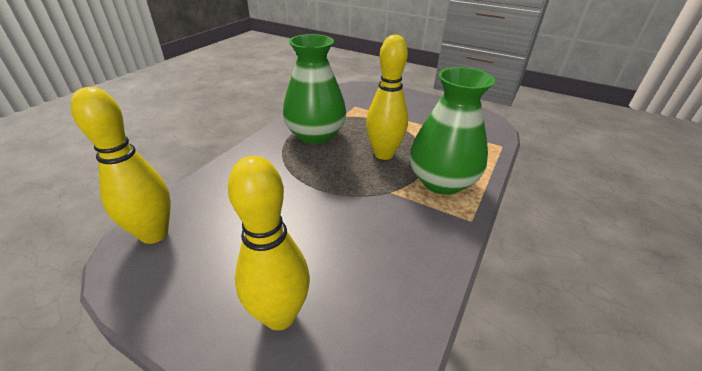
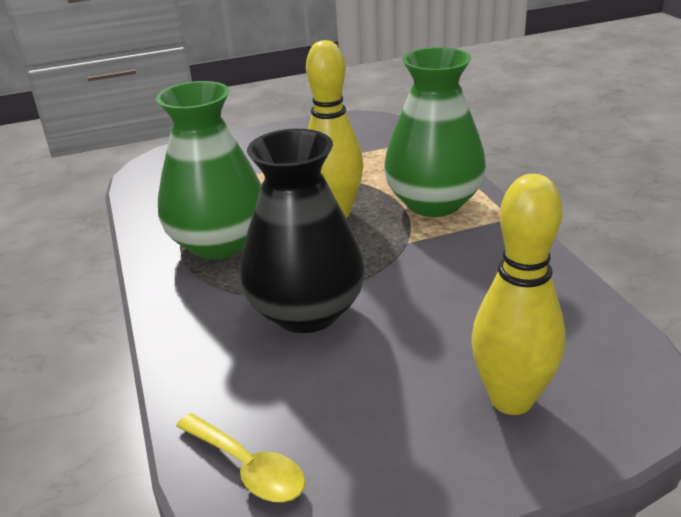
camera: 45 degrees left, 5 degrees down
(154, 234) = (247, 467): yellow bowling pin -> yellow spoon
(288, 189) = (306, 311): none -> black vase

